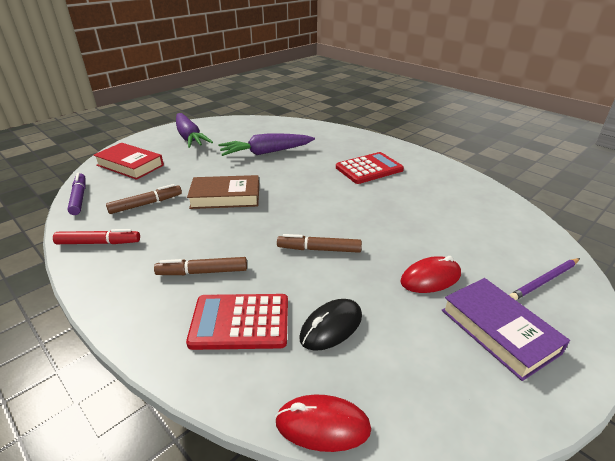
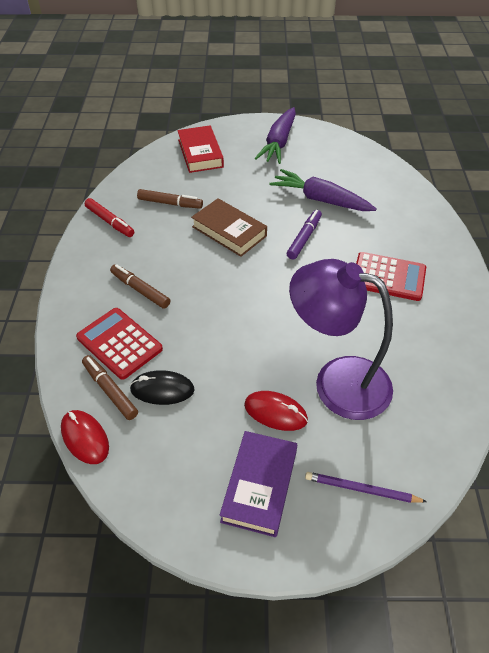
camera: 45 degrees right, 15 degrees up
(79, 198) = (137, 170): purple marker -> purple marker (304, 238)
(319, 249) = (232, 327): brown marker -> brown marker (110, 390)
(433, 235) = (337, 382): none -> purple lamp

